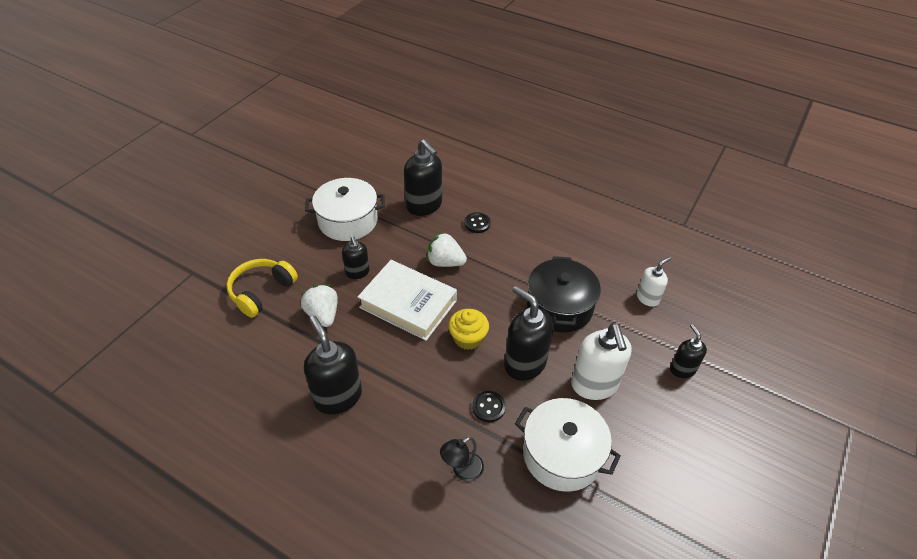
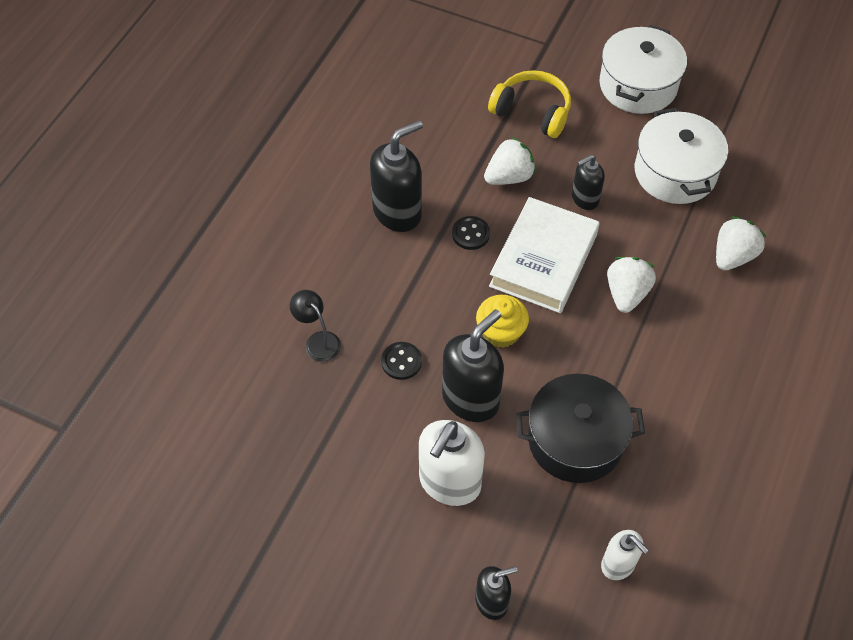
camera: 85 degrees right, 10 degrees up
(424, 206) = (733, 256): black soap dispenser -> white strawberry
(477, 223) = (715, 326): black button -> black button (470, 234)
(562, 454) = (345, 443): white pot -> white pot (638, 85)
(594, 385) = (449, 482): white soap dispenser -> white soap dispenser turned 45 degrees counterclockwise

